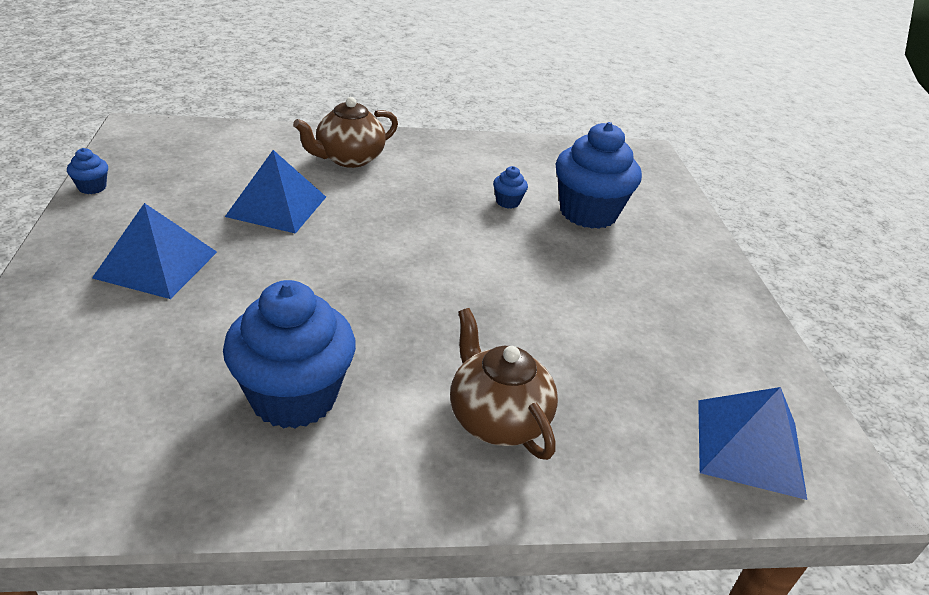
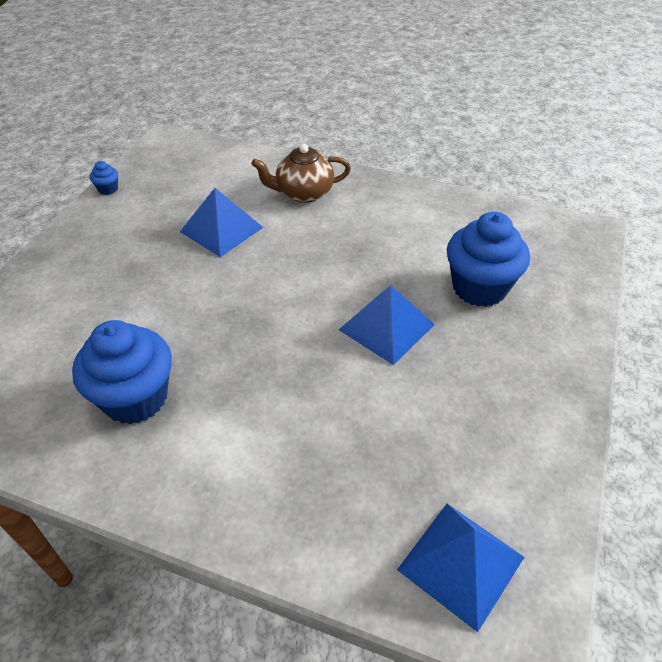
camera: 30 degrees right, 10 degrees up
(156, 264) = (112, 264): blue pyramid -> blue pyramid (386, 327)
(497, 419) = (264, 463): brown teapot -> none
(507, 202) = (411, 261): blue cupcake -> none

